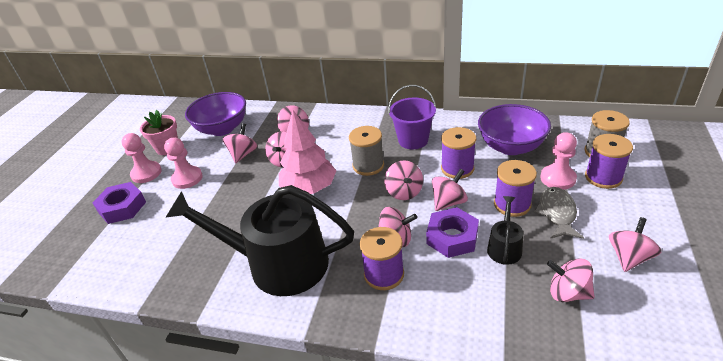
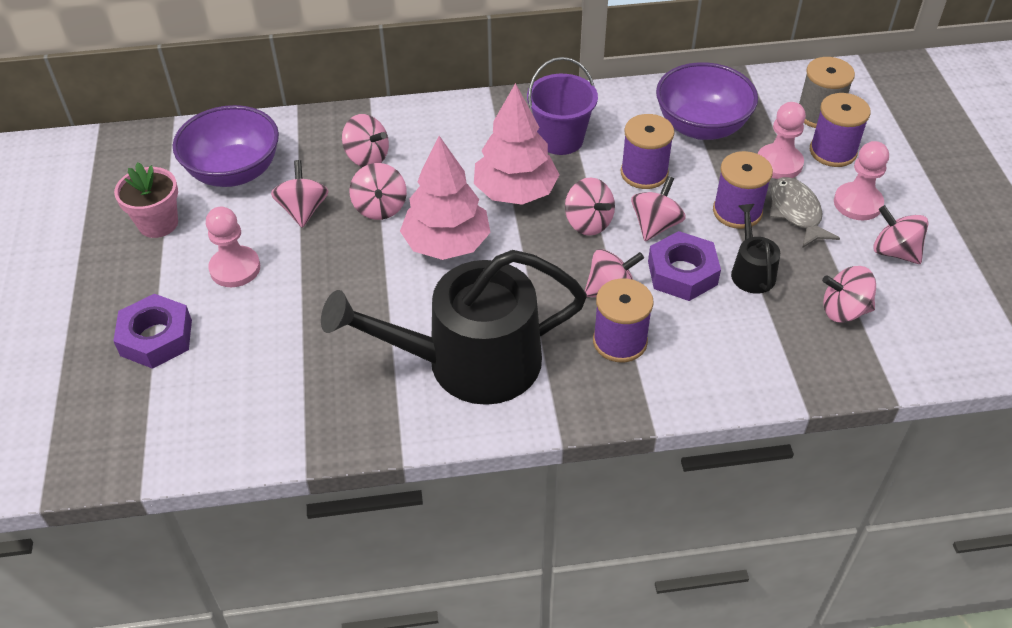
camera: 25 degrees left, 10 degrees up
(146, 173) = (154, 274): pink pawn -> pink pawn (857, 203)
(368, 165) = (515, 192): grey spool -> pink tree
(629, 257) = (894, 252): pink spinning top -> pink spinning top turned 60 degrees counterclockwise

